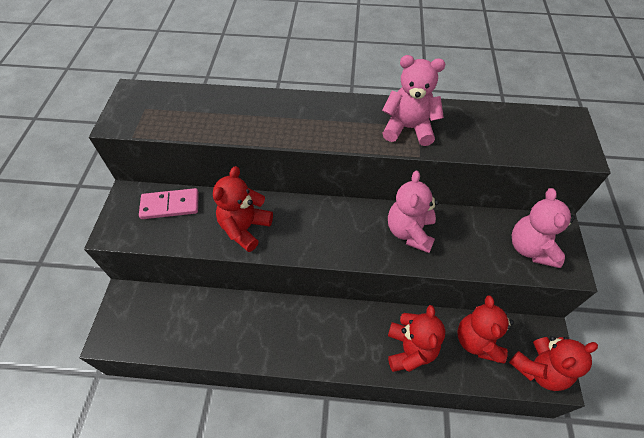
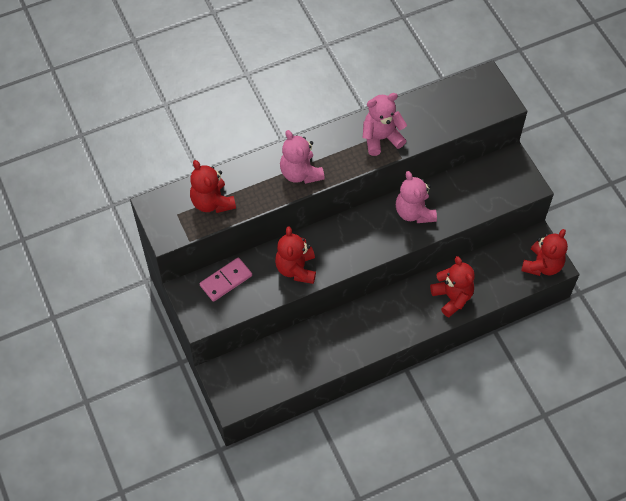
camera: 30 degrees left, 5 degrees up
(477, 341) = (494, 267): red teddy bear -> red teddy bear (212, 202)
(531, 248) = (500, 183): pink teddy bear -> pink teddy bear (300, 173)

